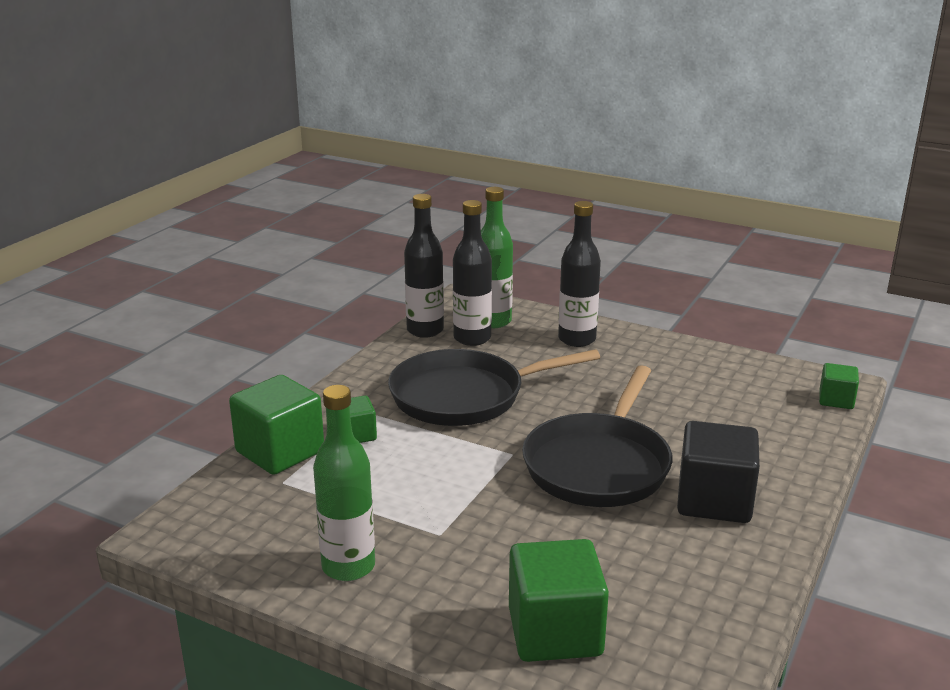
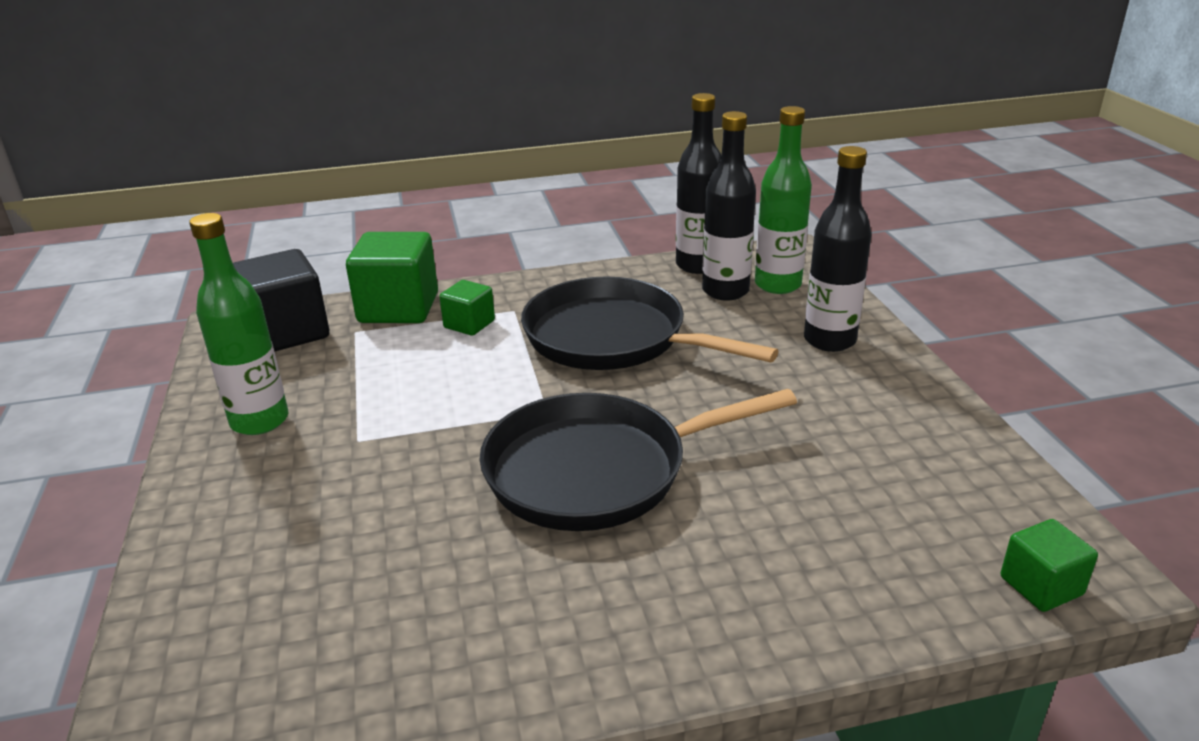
camera: 50 degrees right, 5 degrees up
(555, 632) = (253, 586): green cube -> none
(714, 501) = (630, 586): black cube -> black cube (286, 332)

